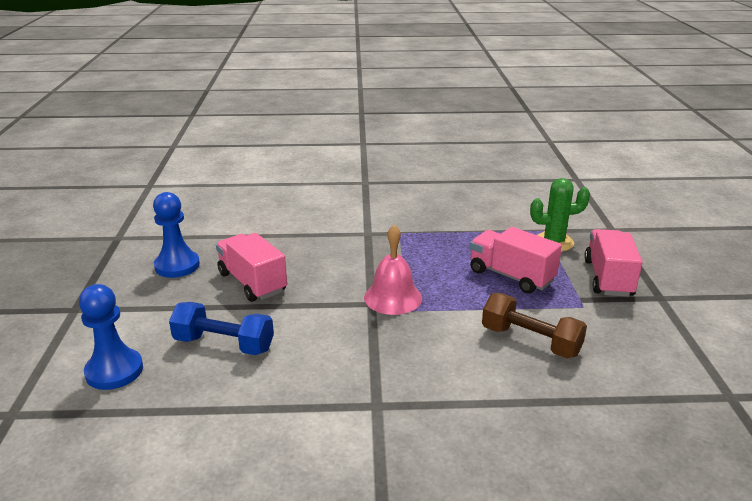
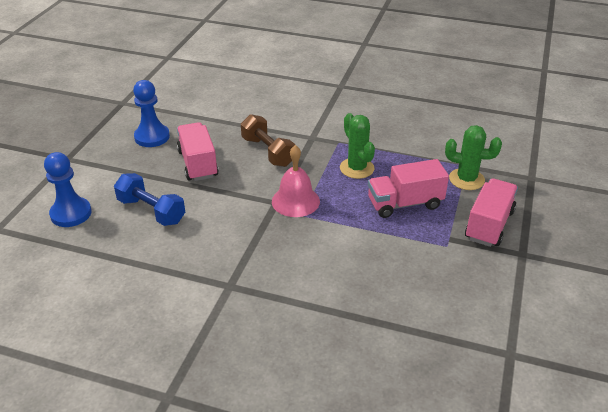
camera: 20 degrees right, 10 degrees up
(436, 253) = (357, 168): none -> green cactus
(511, 276) = (405, 204): pink truck -> pink truck turned 75 degrees counterclockwise
(530, 341) = (379, 265): brown dumbbell -> brown dumbbell (268, 152)

